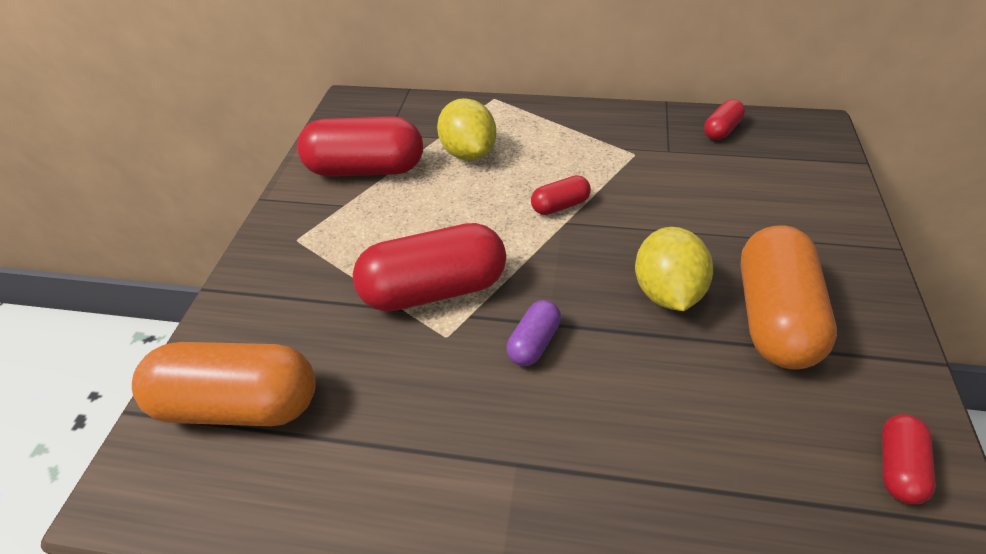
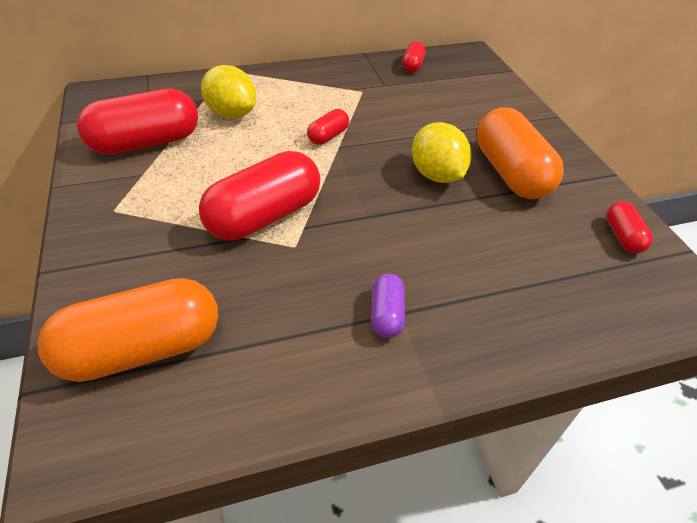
camera: 30 degrees left, 0 degrees up
(534, 342) = (364, 231): purple capsule -> purple capsule (386, 314)

